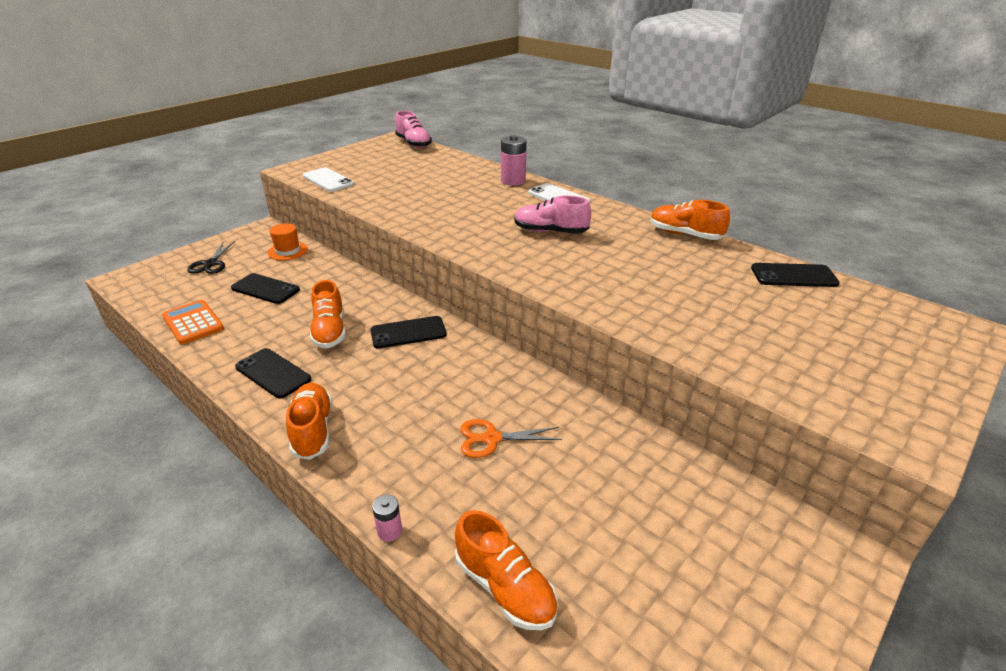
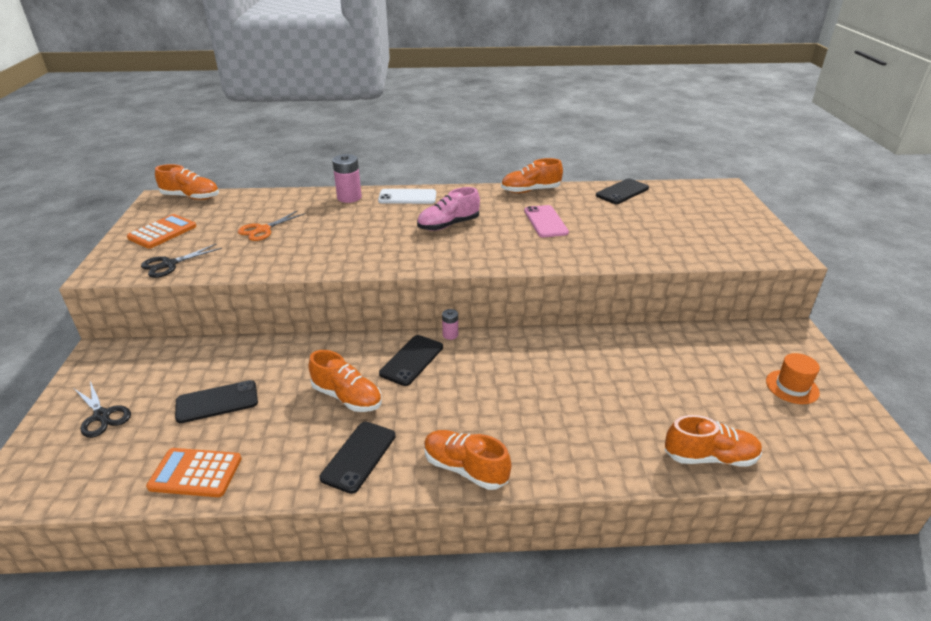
camera: 45 degrees left, 0 degrees up
(273, 373) = (359, 456): black phone -> black phone turned 60 degrees counterclockwise
(288, 251) = (174, 359): orange hat -> orange hat (792, 387)
(328, 180) = (169, 264): white phone -> black scissors
(359, 159) = (162, 232): none -> orange calculator
(389, 531) = (616, 482): pink battery -> pink battery (450, 335)
(413, 144) = (191, 197): pink shoe -> orange shoe
(492, 439) = (579, 389): orange scissors -> orange scissors (263, 230)
(646, 266) = (545, 221): none -> pink phone

